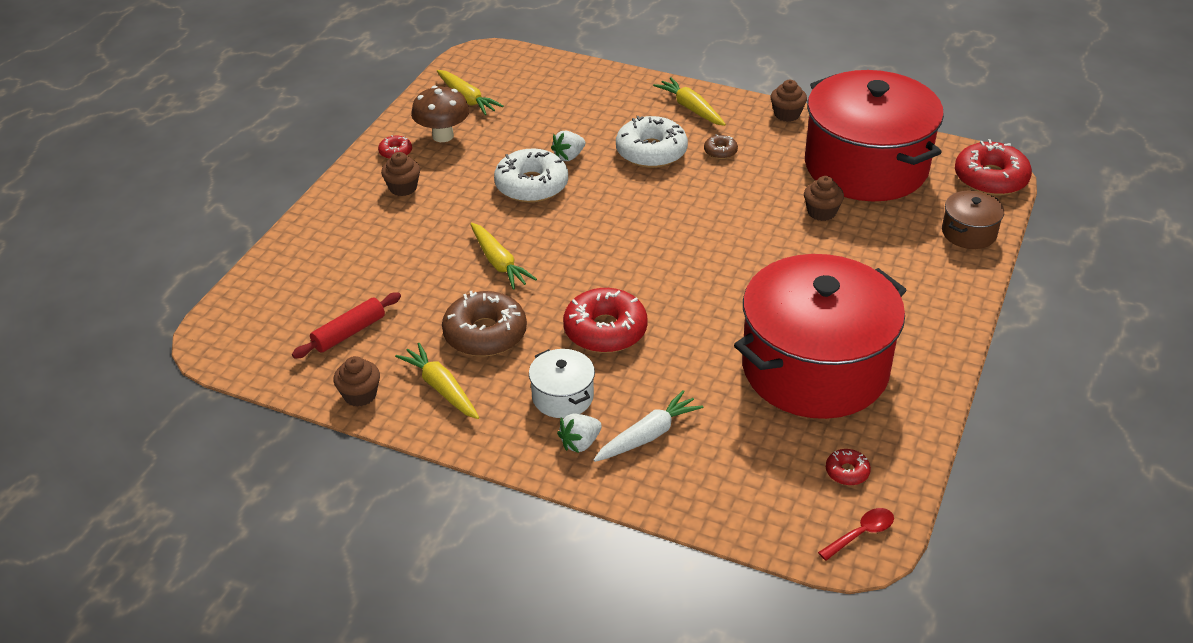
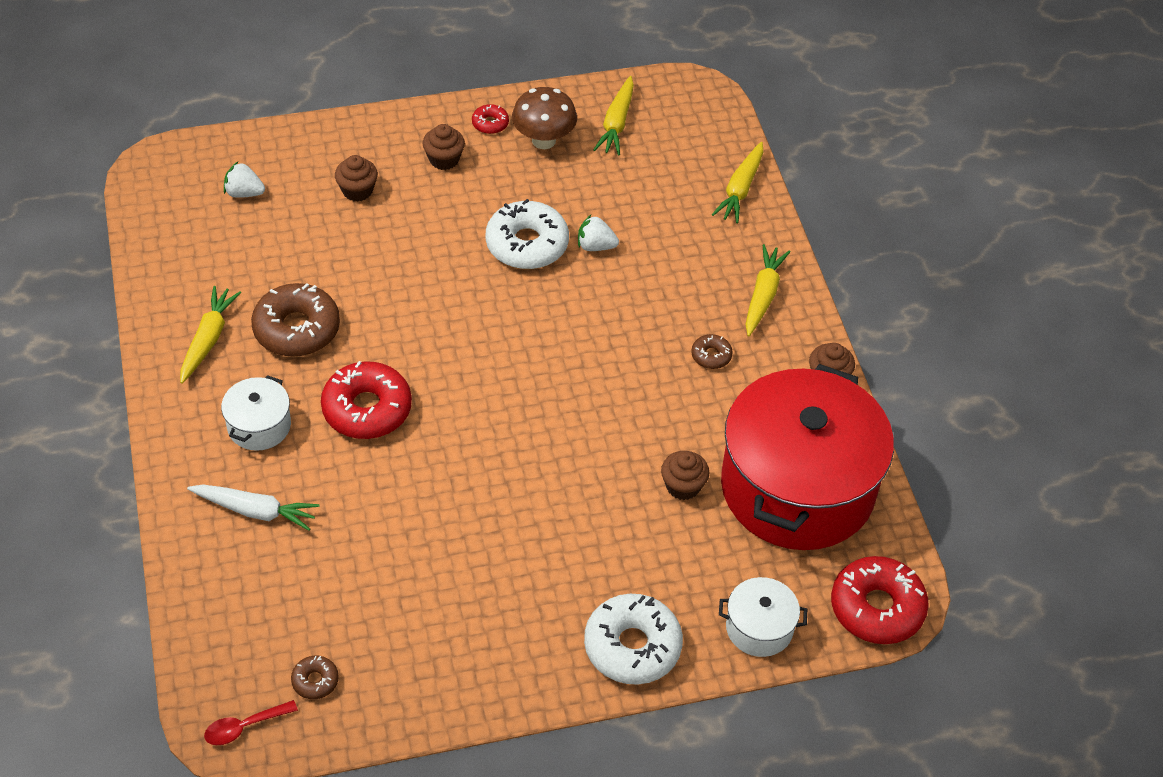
camera: 50 degrees right, 10 degrees up
(349, 333) = (228, 240): red rolling pin -> none
(360, 395) = (162, 293): brown cupcake -> brown cupcake (357, 190)
(499, 262) = (397, 284): yellow carrot -> yellow carrot (740, 189)
(580, 443) = (212, 468): white strawberry -> white strawberry (244, 193)
(651, 152) = (660, 303): white donut -> white donut (632, 646)
(814, 368) = (438, 591): red pot -> none
(847, 472) = (315, 681): red donut -> brown donut
(861, 534) = (244, 727): red spoon -> red spoon turned 135 degrees clockwise
(969, 233) = (759, 628): brown pot -> white pot

